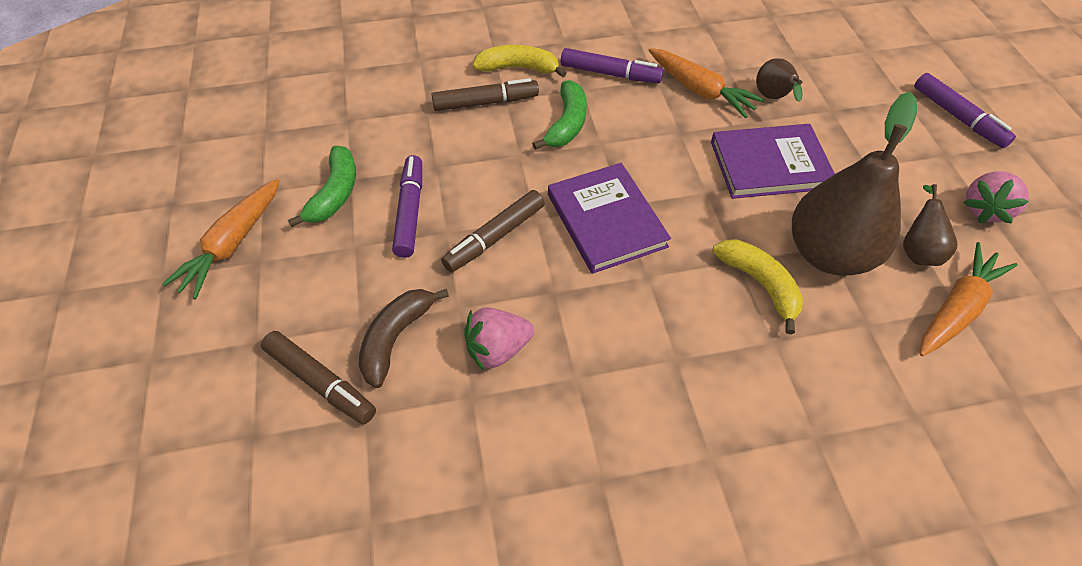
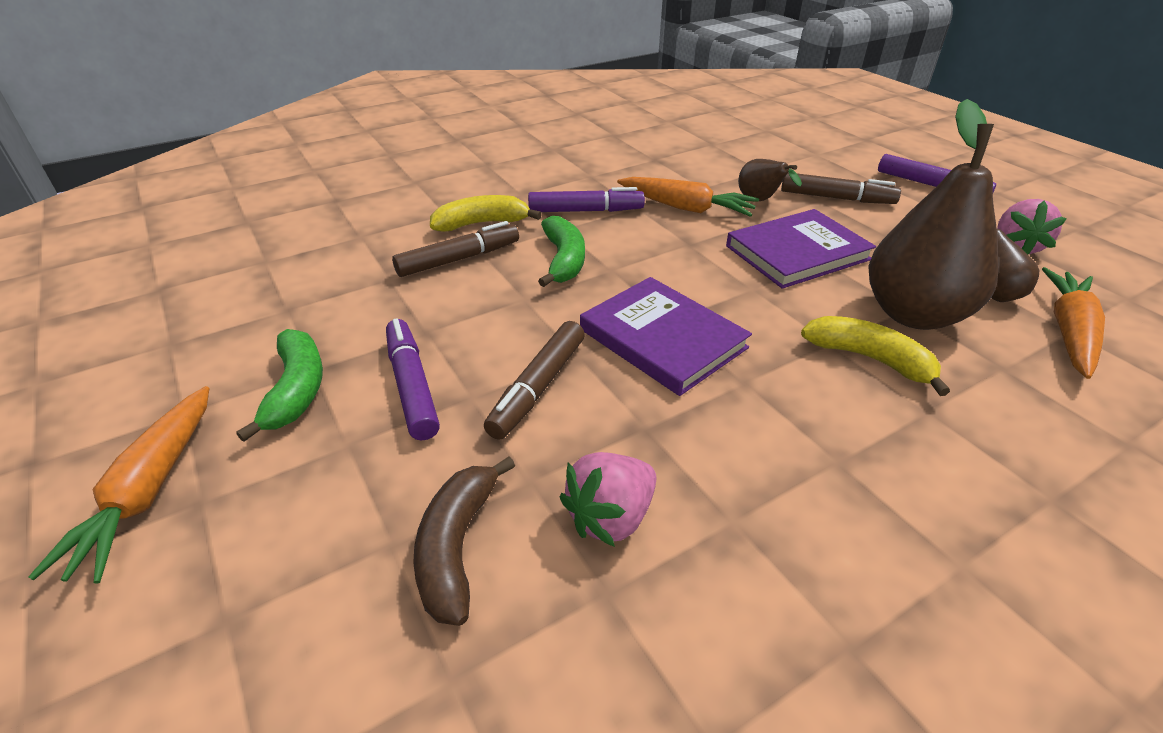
camera: 20 degrees left, 15 degrees down
(320, 382) = (359, 650): brown marker -> brown marker (836, 198)

